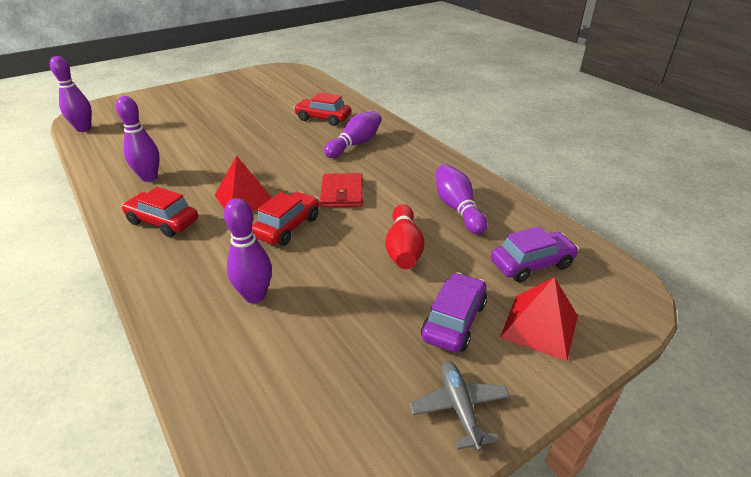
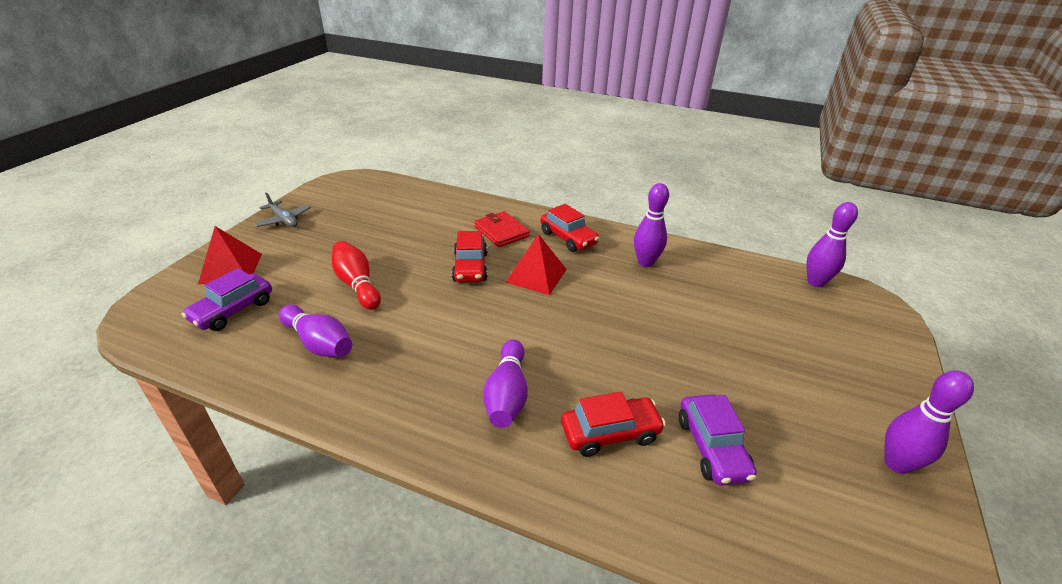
camera: 145 degrees right, 0 degrees up
(163, 222) = (568, 238): red car -> red car turned 60 degrees clockwise
(255, 296) = (442, 224): purple bowling pin -> purple bowling pin (896, 464)
(342, 193) = (454, 314): red wallet -> red wallet (501, 231)
(454, 321) = (297, 252): purple car -> purple car (712, 447)

